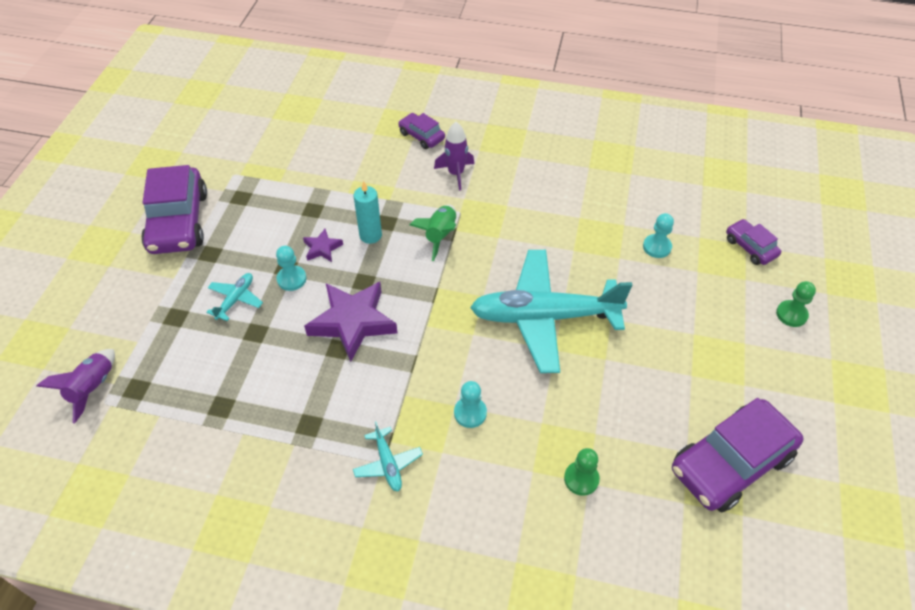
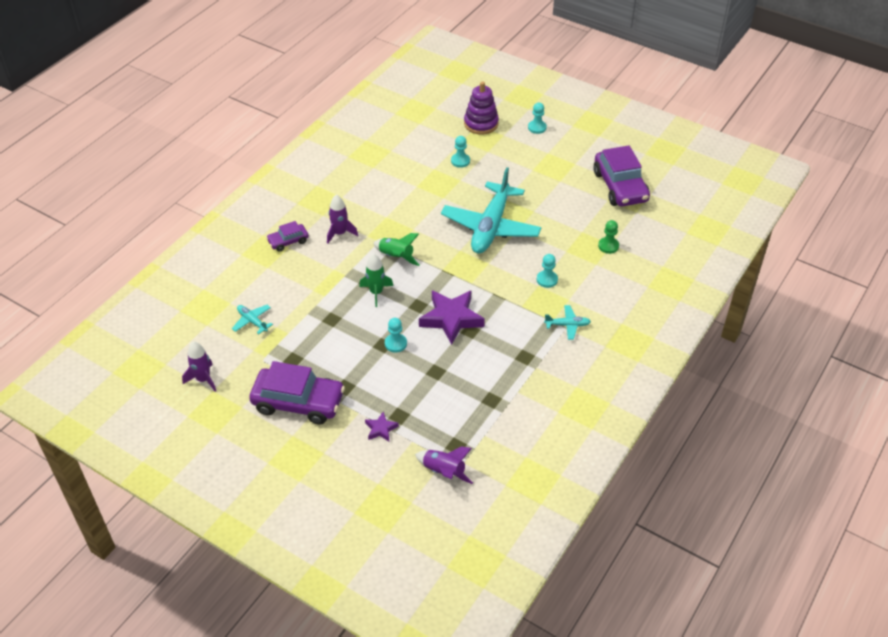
camera: 70 degrees left, 5 degrees down
(195, 140) = (203, 379): none -> purple rocket
(235, 299) = (399, 378): turquoise plane -> turquoise plane (252, 321)
(322, 248) = (374, 321): purple star -> purple star (381, 429)
(370, 235) = (376, 292): turquoise candle -> green rocket
(750, 247) = (481, 124): purple car -> purple stacking toy
(791, 314) = (537, 127): green pawn -> turquoise pawn

